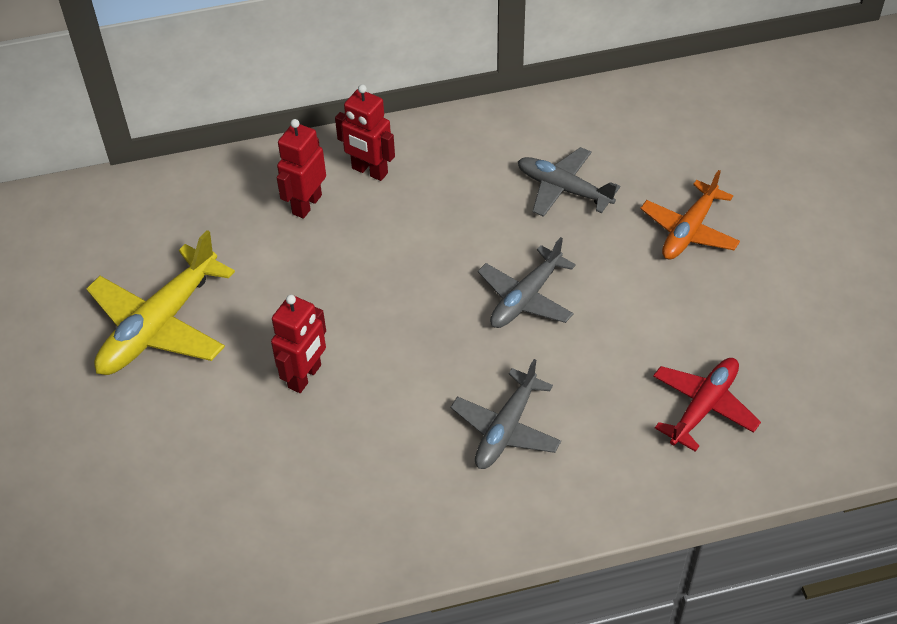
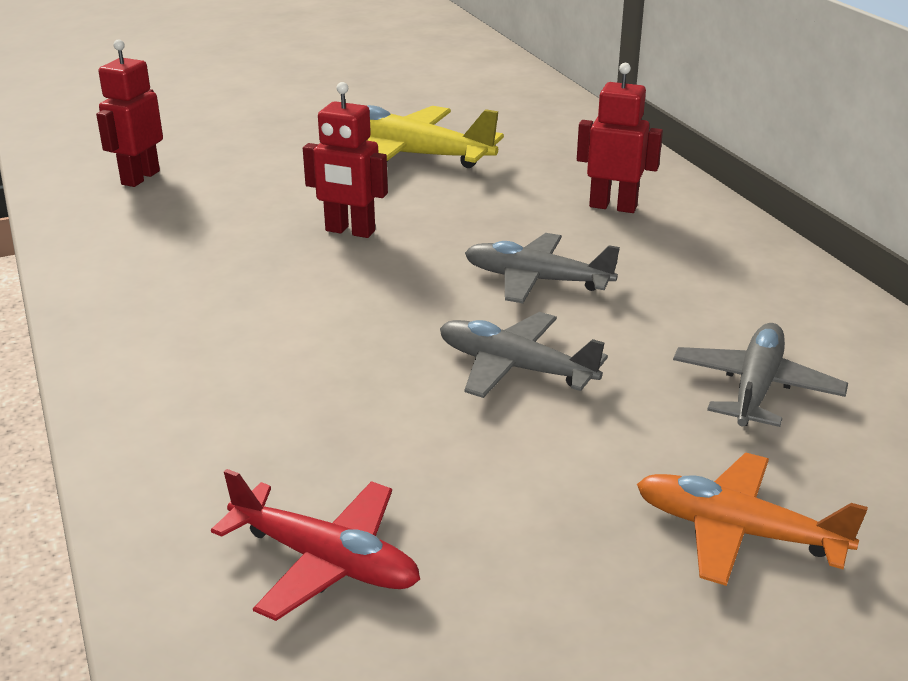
camera: 80 degrees right, 20 degrees down
(369, 171) = (692, 237): red robot -> red robot (140, 178)
(505, 429) = (276, 367): grey plane -> grey plane (536, 280)

